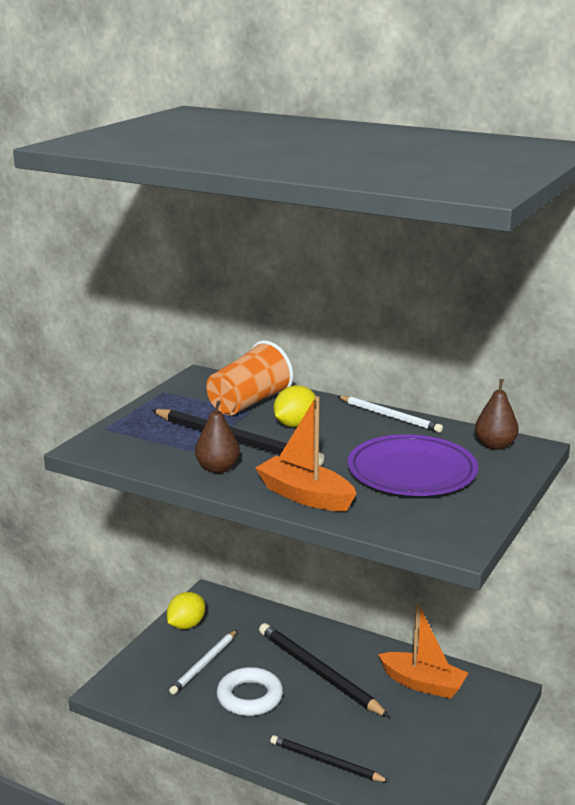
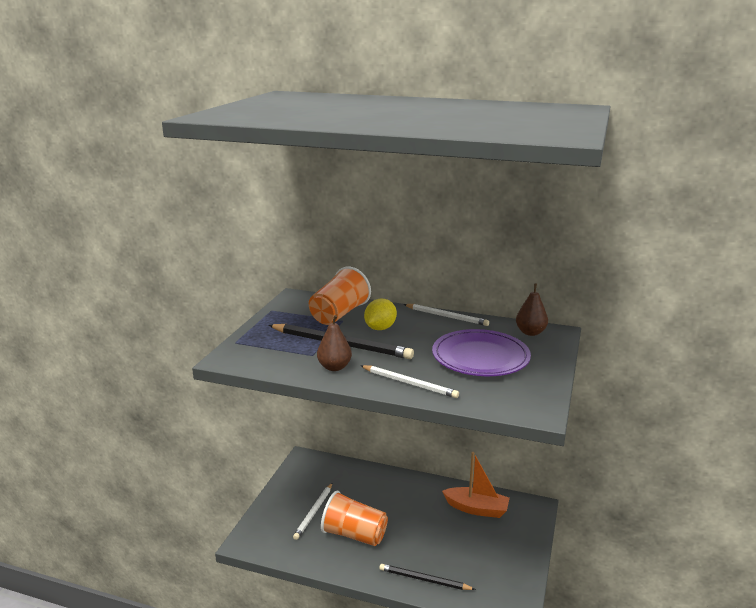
camera: 10 degrees left, 0 degrees up
(186, 625) = (293, 483): yellow lemon -> none
(249, 697) = (354, 534): white ring -> orange cup
(305, 496) = (409, 383): orange boat -> white pencil
(318, 672) = (400, 509): black pencil -> none

